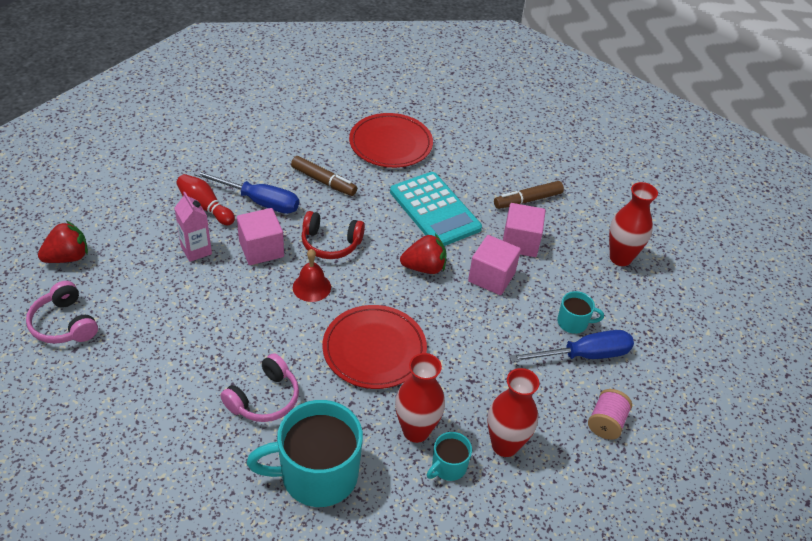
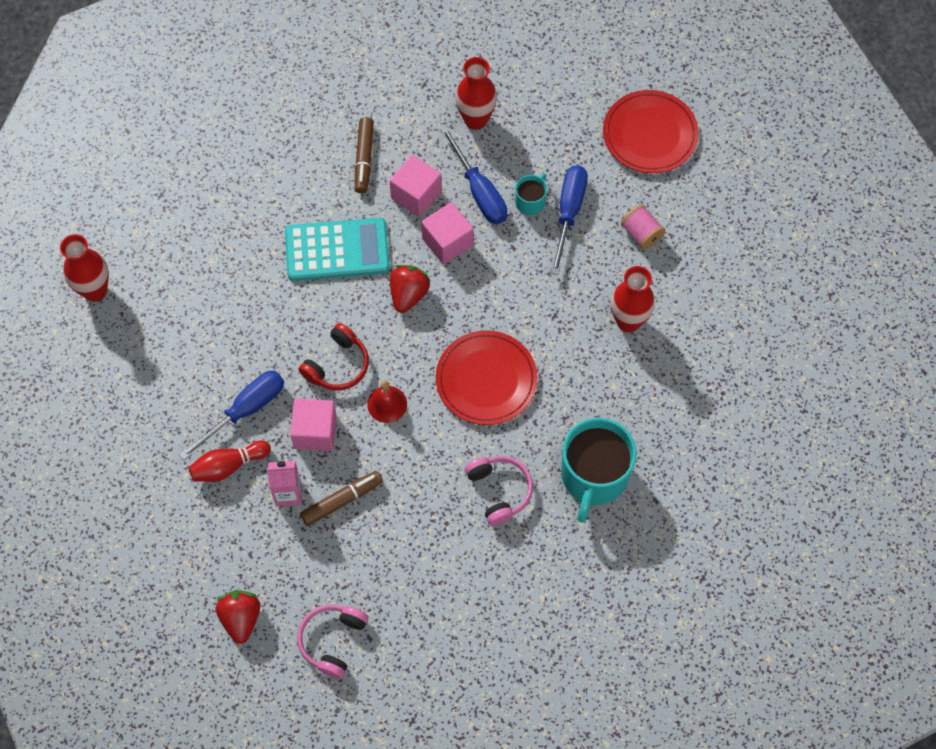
camera: 60 degrees left, 20 degrees up
(64, 324) = (332, 641): pink headphones -> pink headphones turned 120 degrees clockwise
(323, 181) = (244, 337): brown marker -> brown marker (342, 500)
(390, 144) = (217, 248): red plate -> red plate (650, 134)
(416, 431) = (585, 383): red vase -> red vase (95, 291)
(448, 467) = (629, 373): turquoise mug -> none
(555, 283) = (479, 191): none -> blue screwdriver

